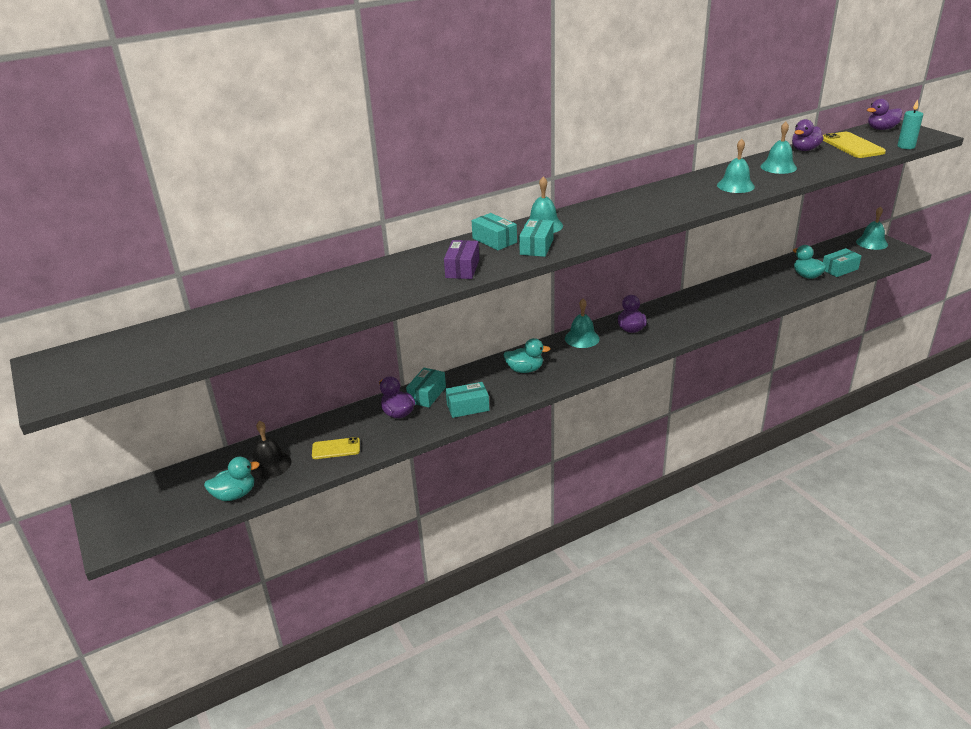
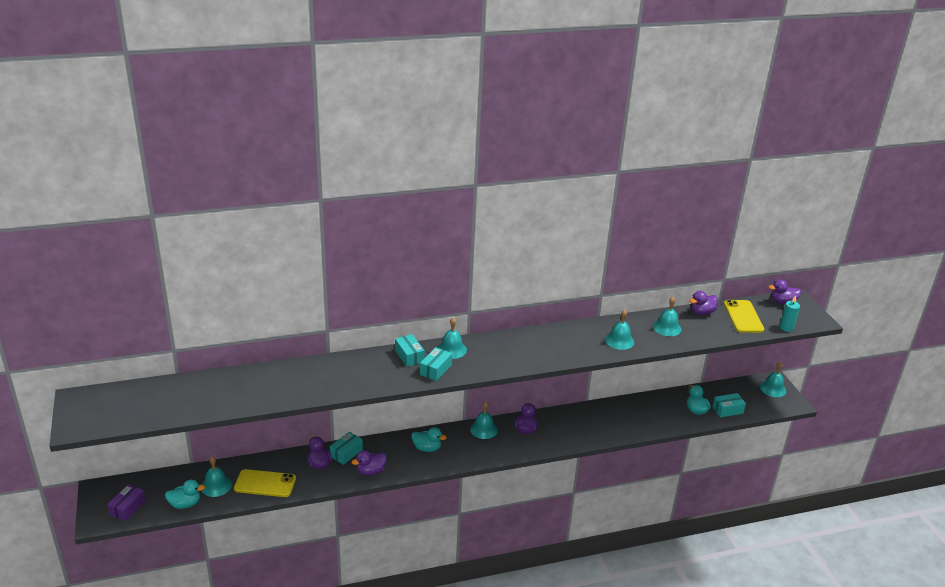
camera: 10 degrees right, 0 degrees up
(270, 464) = (216, 485): black bell -> turquoise bell
(336, 448) = (265, 483): yellow phone -> yellow phone, size x1.65
(462, 268) = (373, 379): purple box -> purple box (127, 508)
(468, 407) = (371, 471): turquoise box -> purple duck

